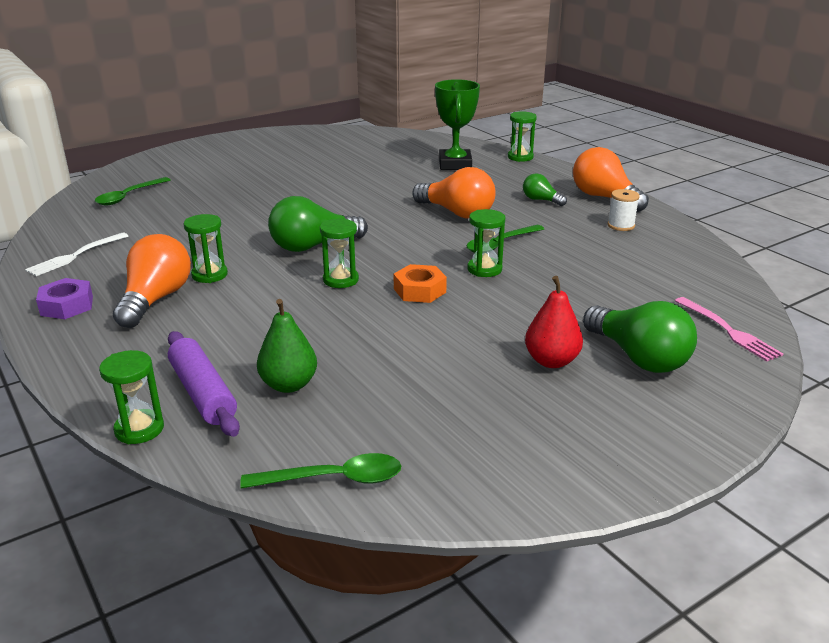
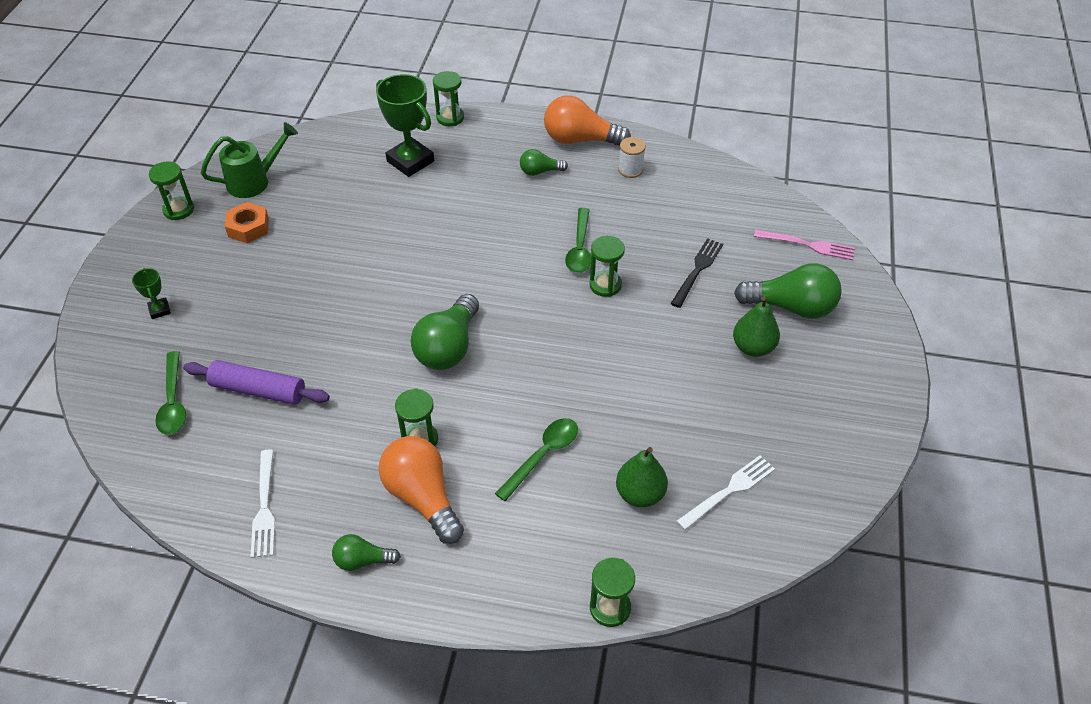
camera: 45 degrees left, 20 degrees up
(67, 306) = (362, 560): purple nut -> green light bulb
(196, 164) = (159, 310): none -> green trophy
(202, 393) = (600, 547): purple rolling pin -> purple rolling pin (258, 390)
(333, 479) = (766, 539): green spoon -> green spoon (543, 456)
(340, 280) = (525, 370): green hourglass -> green hourglass (178, 210)
(344, 140) = (254, 181): none -> green watering can
(360, 428) = (728, 491): none -> white fork
(419, 290) = (594, 340): orange nut -> orange nut (248, 227)
(457, 213) = (500, 229): orange light bulb -> none
(551, 361) = (753, 347): red pear -> green pear
(581, 296) = (697, 270): none -> black fork

